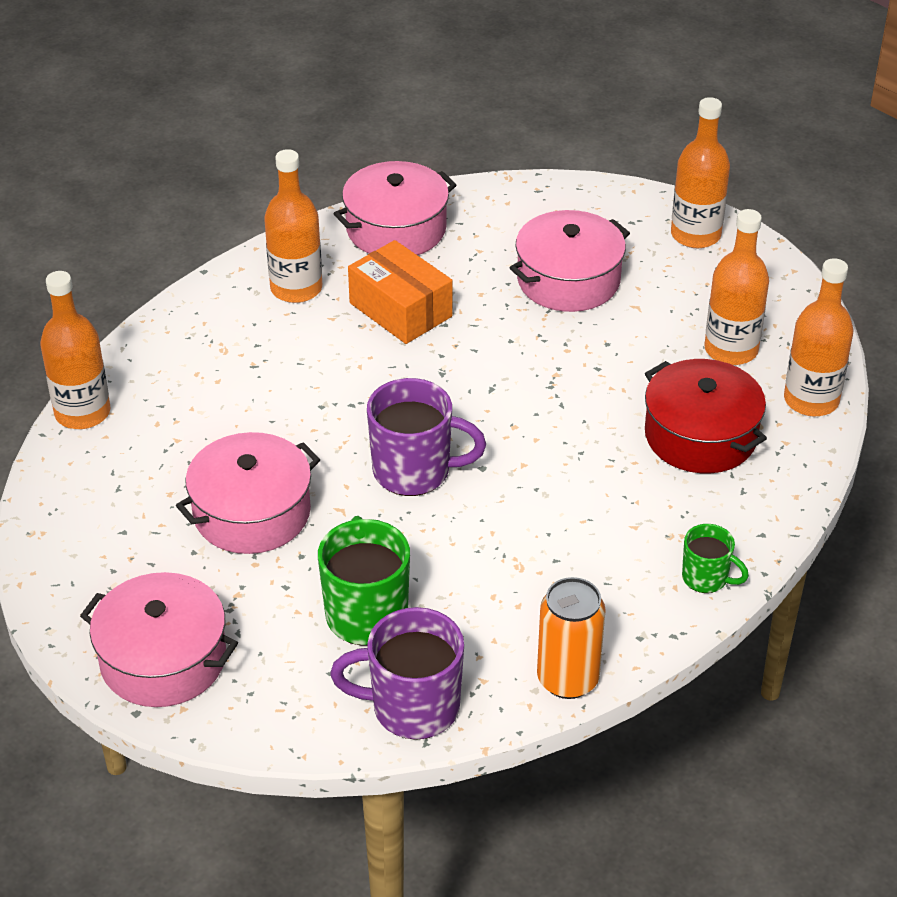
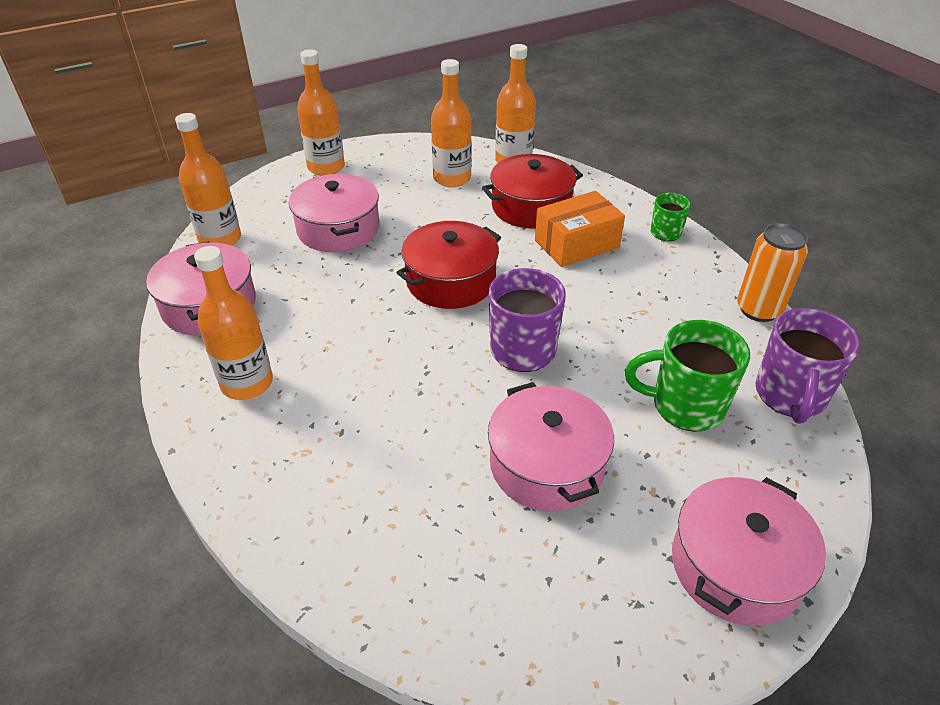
camera: 75 degrees left, 0 degrees up
(82, 413) = (345, 597): orange bottle -> orange bottle (220, 239)
(400, 310) = (319, 321): orange box -> orange box (576, 244)
(509, 392) = (451, 281): none -> red pot

